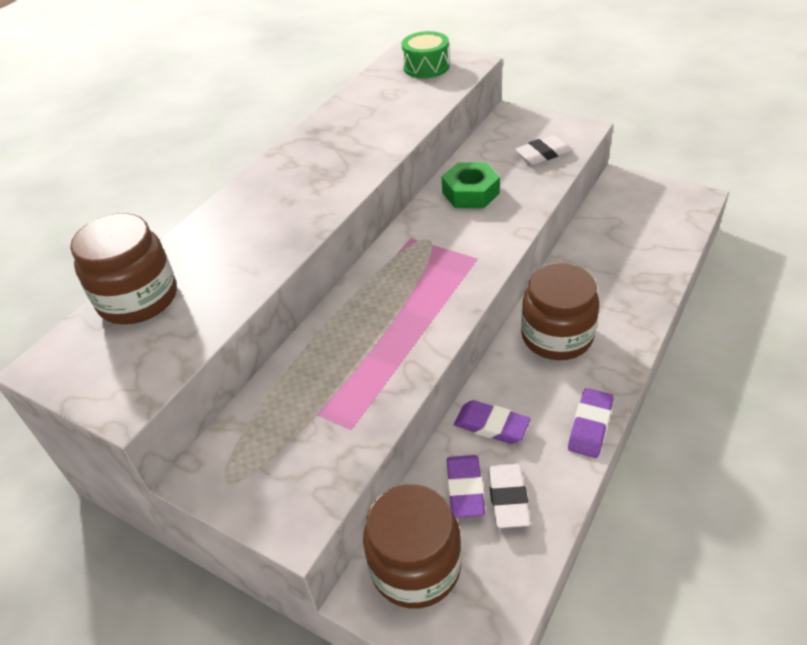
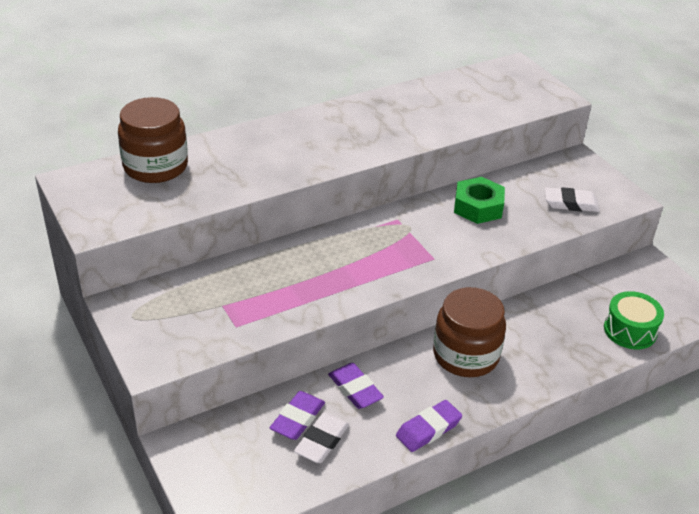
camera: 25 degrees right, 5 degrees down
(415, 566) = (221, 446): brown jar -> none
(426, 67) = (517, 85): green drum -> green drum (630, 330)

